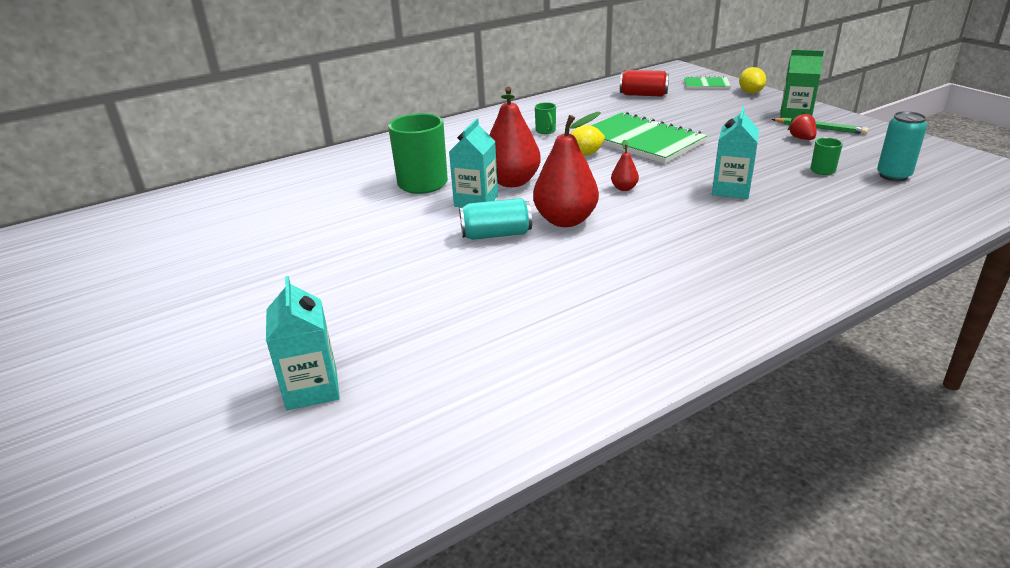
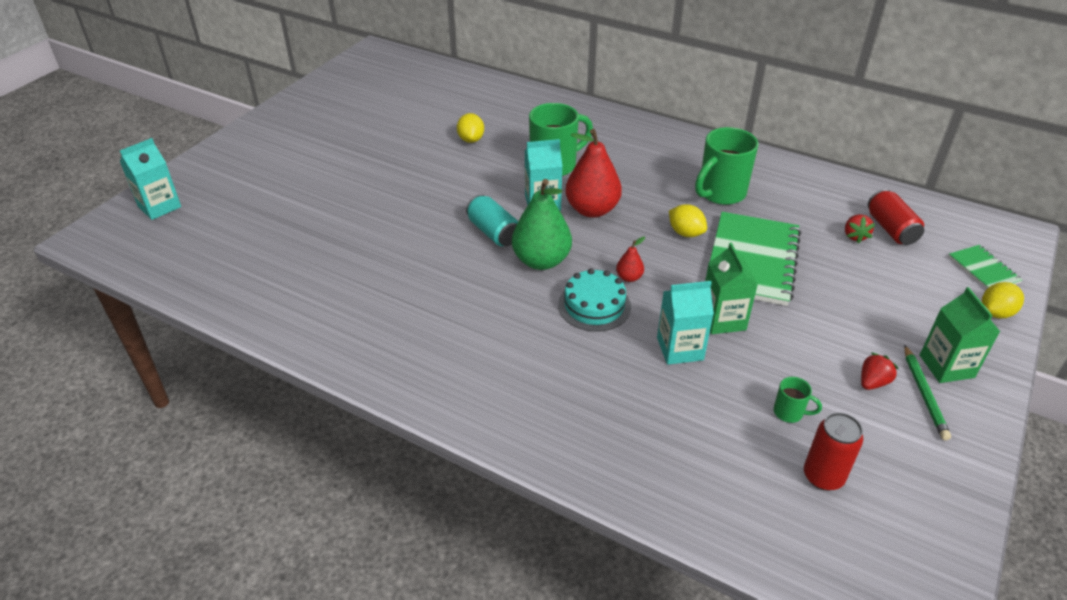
camera: 60 degrees right, 10 degrees up
(312, 388) = (271, 226): turquoise carton -> turquoise carton (159, 206)
(319, 213) = (471, 139): none -> yellow lemon
(546, 131) = (720, 193): green mug -> green mug, size x2.16
(565, 220) = (541, 261): red pear -> green pear
(641, 105) = (854, 236): none -> red strawberry
(651, 211) = (594, 305): none -> turquoise cake
(705, 167) = (722, 319): none -> green carton
(893, 176) = (823, 476): turquoise can -> red can

